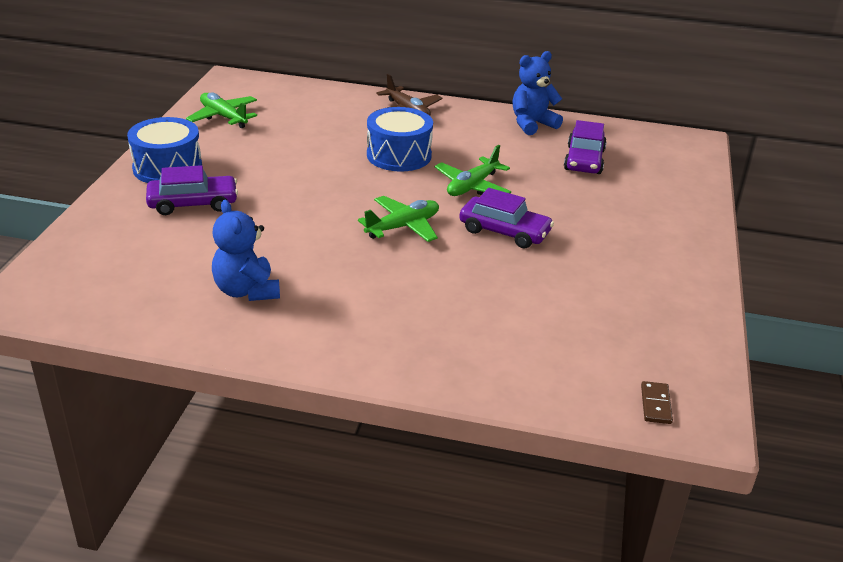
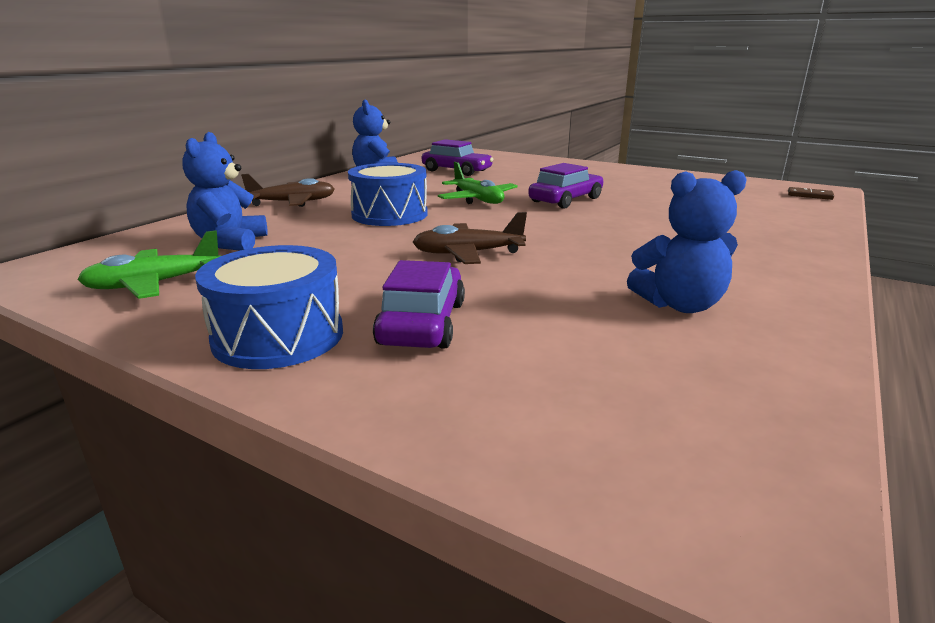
camera: 70 degrees left, 10 degrees down
(301, 116) = (230, 243): none -> blue teddy bear
(317, 201) = (468, 254): none -> brown plane
(403, 227) = (544, 227): green plane -> none

